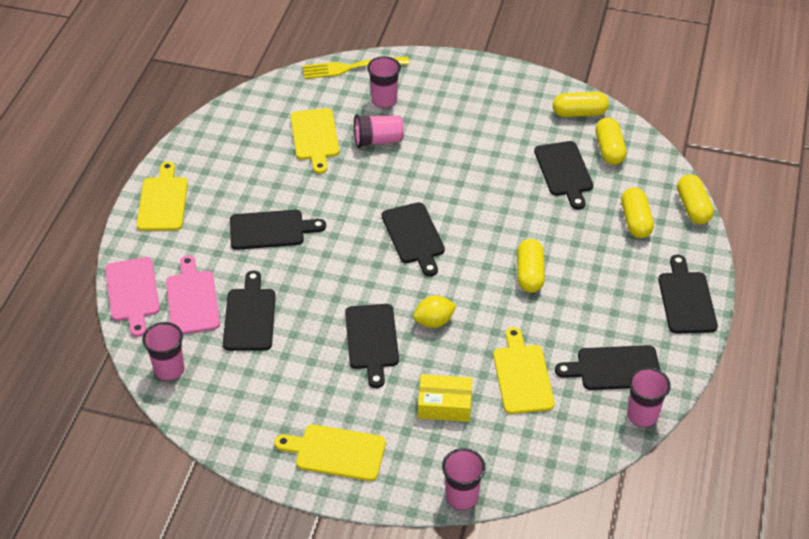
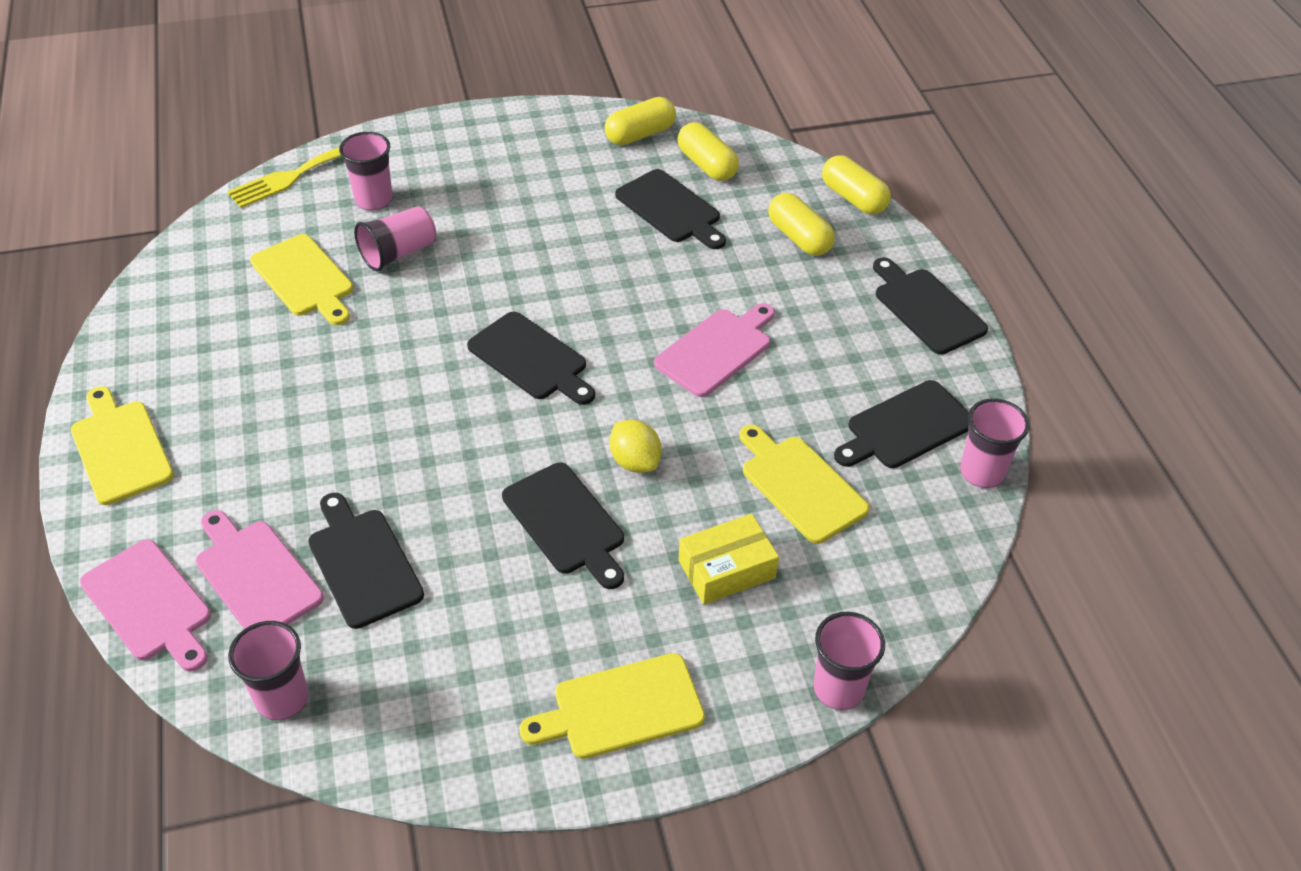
camera: 30 degrees left, 0 degrees up
(271, 230) = (318, 427): black cutting board -> none
(434, 321) = (635, 461): yellow lemon -> yellow lemon turned 75 degrees counterclockwise
(530, 274) = (717, 350): yellow capsule -> pink cutting board

